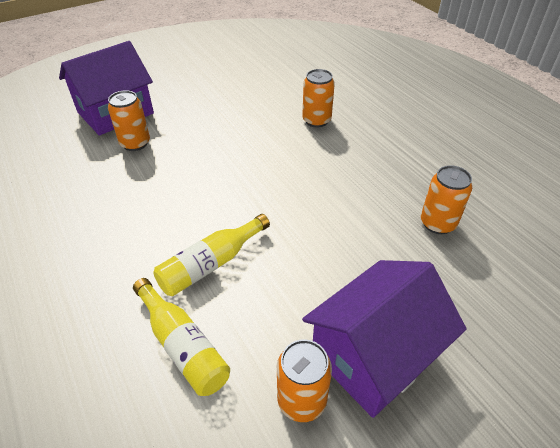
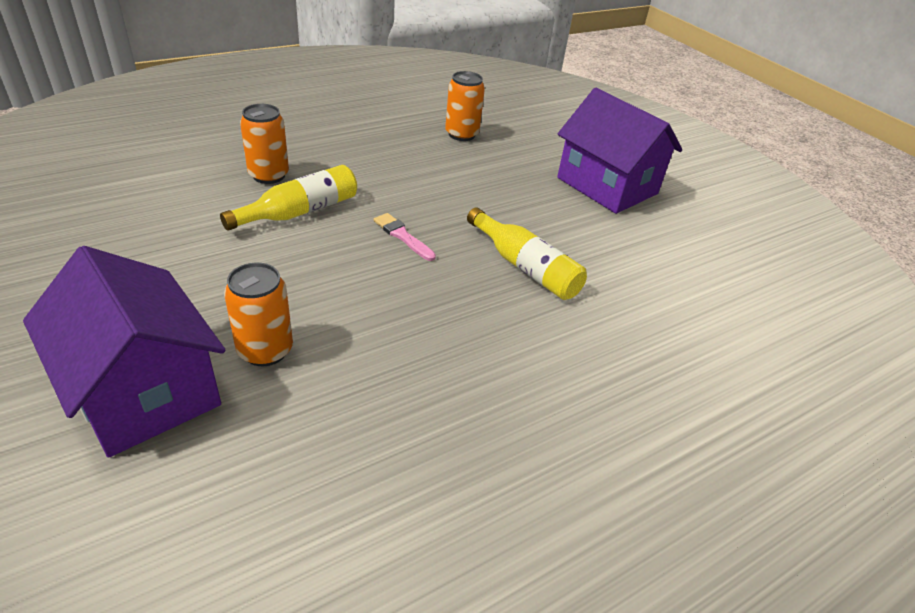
camera: 95 degrees left, 5 degrees down
(183, 345) = (629, 285): yellow bottle -> yellow bottle (300, 211)
(249, 190) = (402, 236): none -> pink brush
(302, 400) = (657, 222): orange can -> none

